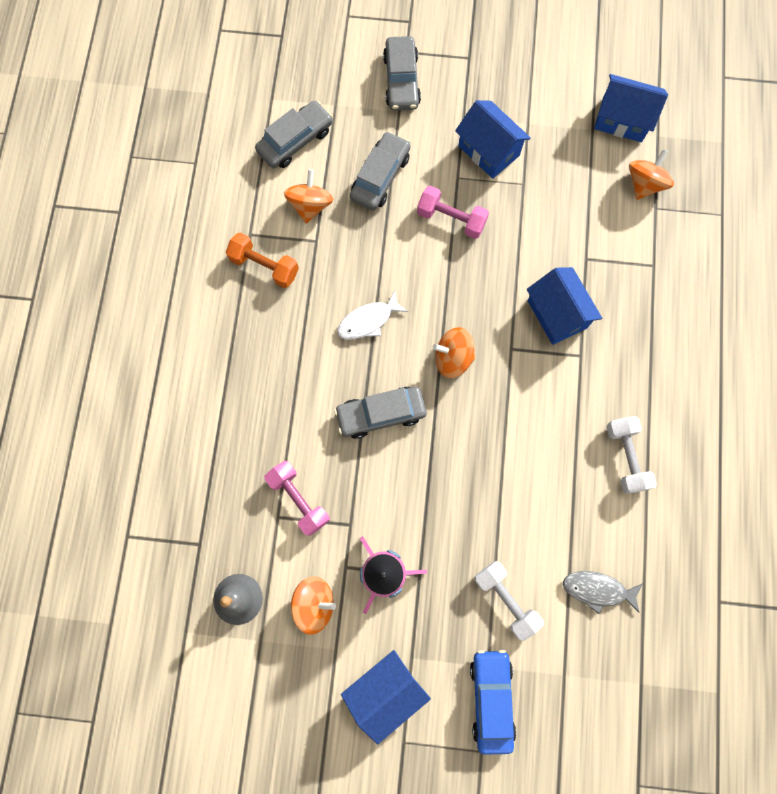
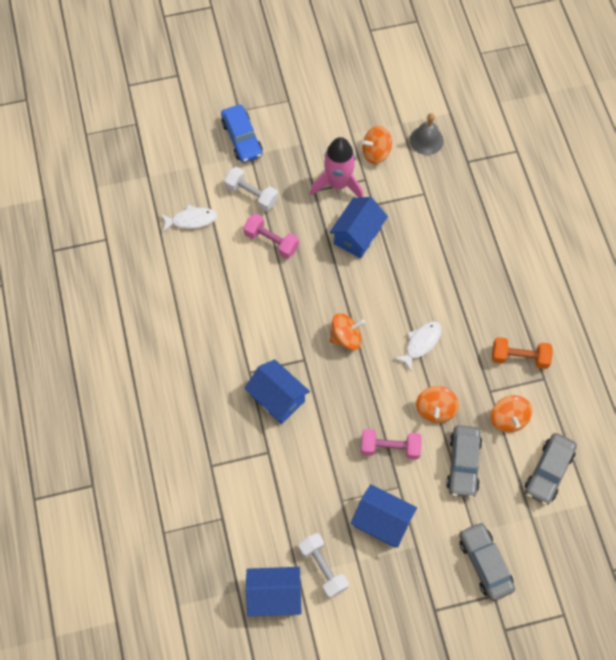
camera: 160 degrees right, 10 degrees down
(299, 499) = (415, 208): pink dumbbell -> pink dumbbell (271, 241)
(381, 414) = (383, 281): grey car -> none
(385, 690) = (310, 122): blue house -> blue house (357, 236)
(597, 590) = (191, 220): grey fish -> white fish
(626, 457) = (194, 310): white dumbbell -> white dumbbell (323, 568)
(644, 184) = (237, 537): orange spinning top -> orange spinning top (435, 409)

